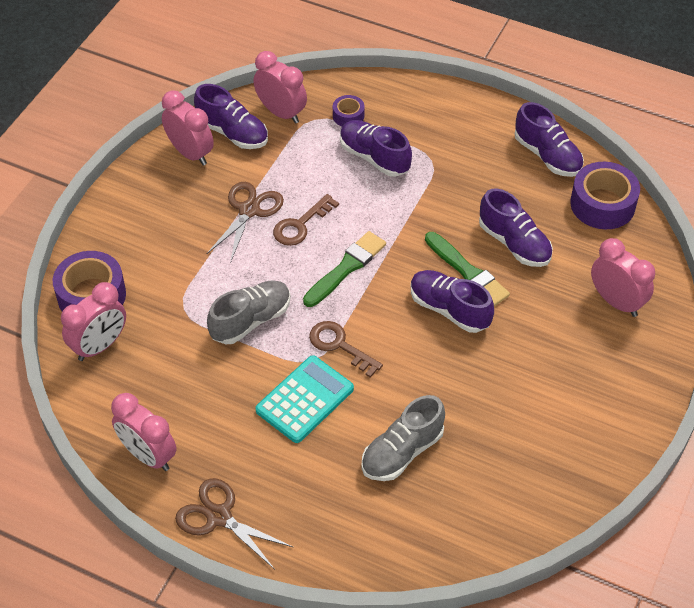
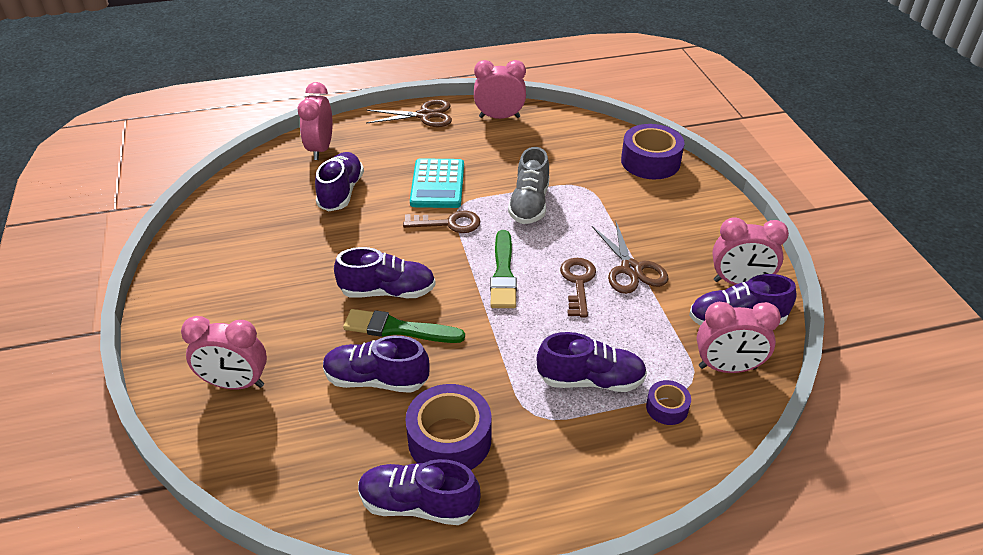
camera: 140 degrees right, 10 degrees down
(99, 346) = (603, 143): pink clock -> pink clock (320, 149)
(402, 452) = (341, 192): grey shoe -> purple shoe
(602, 204) = (312, 482): purple tape -> purple tape (449, 439)

